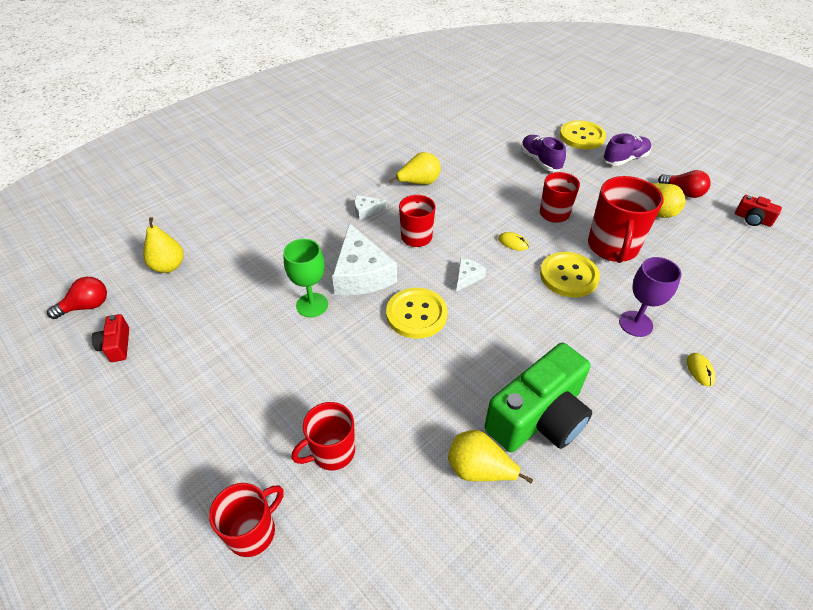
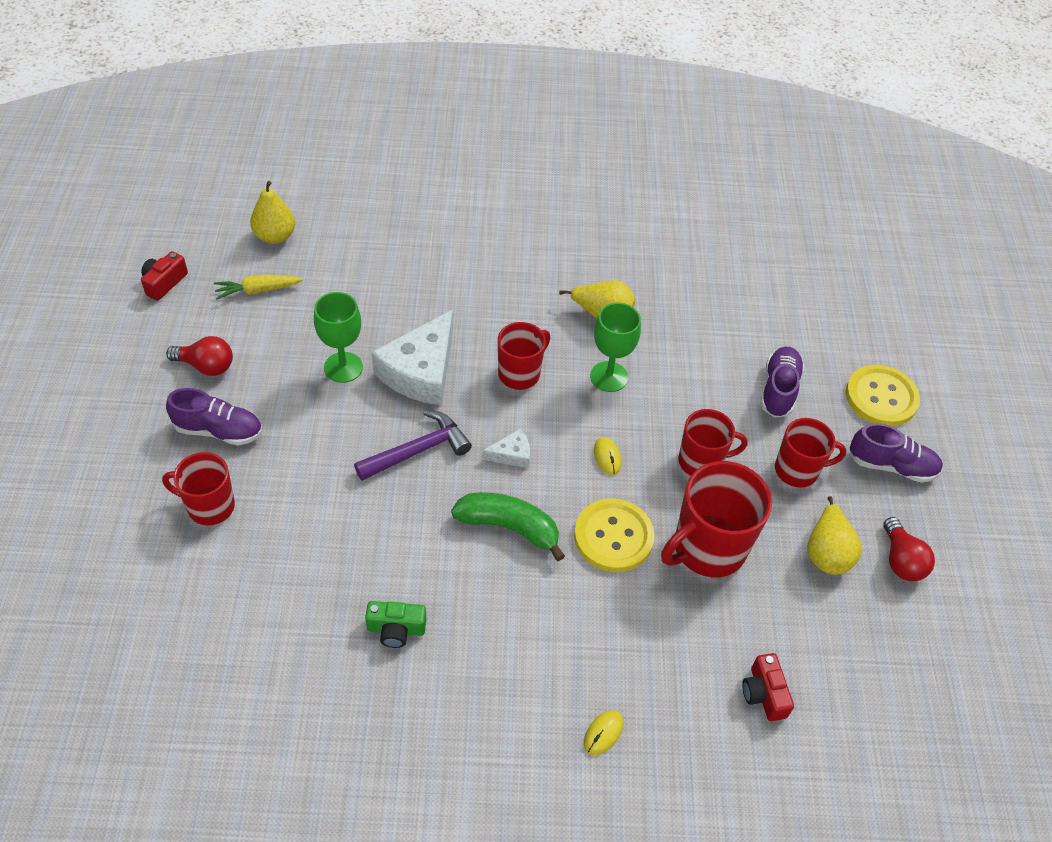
camera: 40 degrees right, 5 degrees up
(86, 306) = (179, 228): red light bulb -> red light bulb (206, 366)
(196, 303) = (257, 290): none -> yellow carrot
(253, 531) = (96, 513): red mug -> red mug (797, 470)
(277, 402) = (219, 430): none -> purple shoe
(366, 210) = (509, 308): white cheese -> none
(416, 314) = (418, 450): yellow button -> purple hammer
(461, 207) = (609, 377): none -> green goblet
(479, 470) = (293, 621): yellow pear -> none
(517, 313) = (509, 527): none -> green banana
(538, 417) = (396, 629): green camera -> green camera, size x0.45
(635, 323) = (609, 638): purple goblet -> none
(752, 219) = (937, 660): red camera -> red camera (764, 694)

